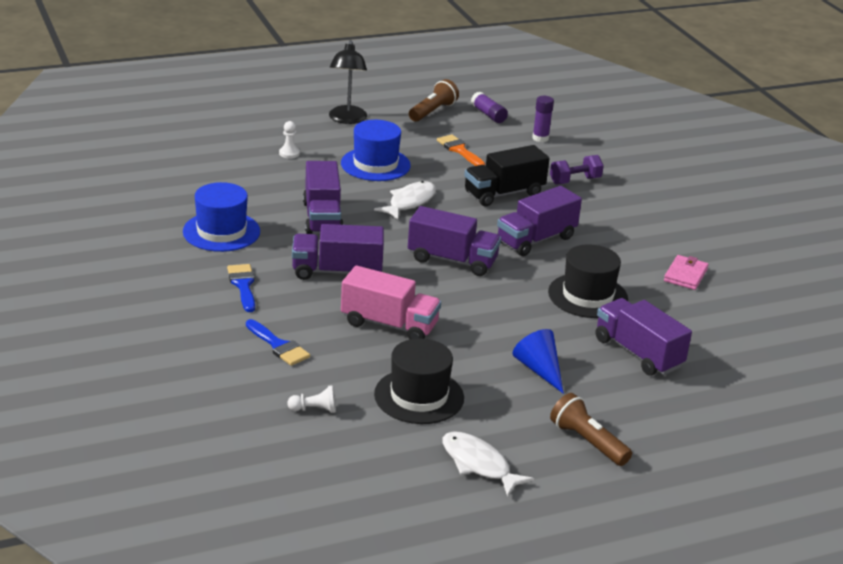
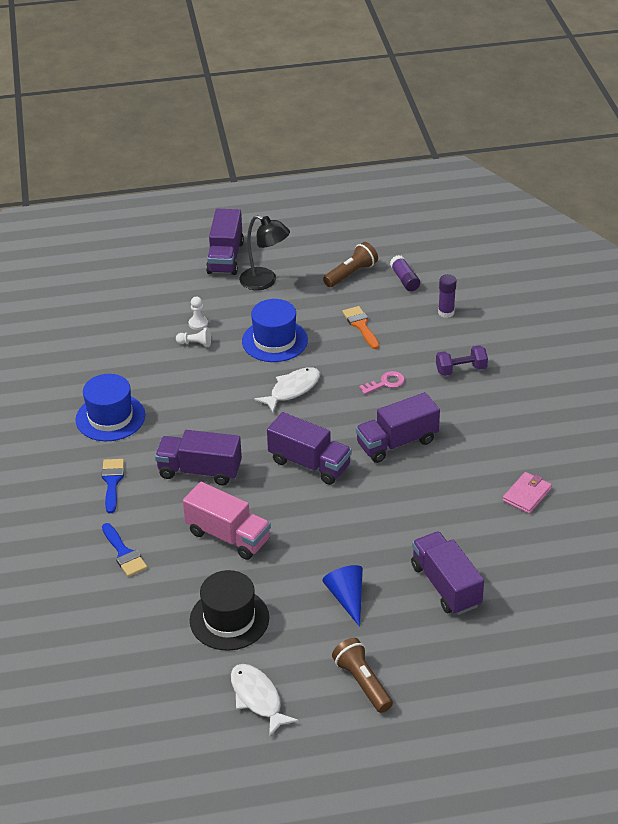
camera: 15 degrees right, 10 degrees up
(314, 409) = (135, 626): white pawn -> white pawn (195, 344)
(322, 218) = (205, 405): purple truck -> purple truck (225, 257)
(347, 119) = (265, 281): black lamp -> black lamp turned 75 degrees counterclockwise
(504, 193) = (385, 383): black truck -> pink key
(588, 296) = (422, 514): black hat -> none

